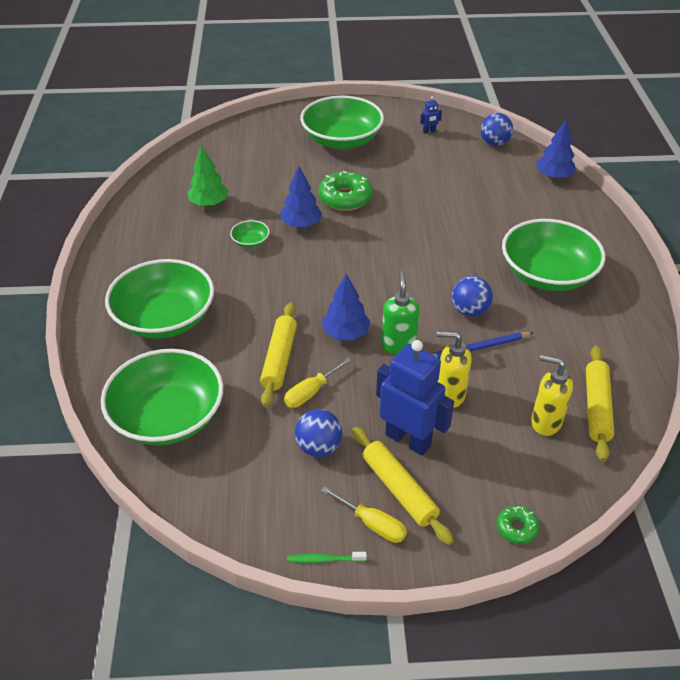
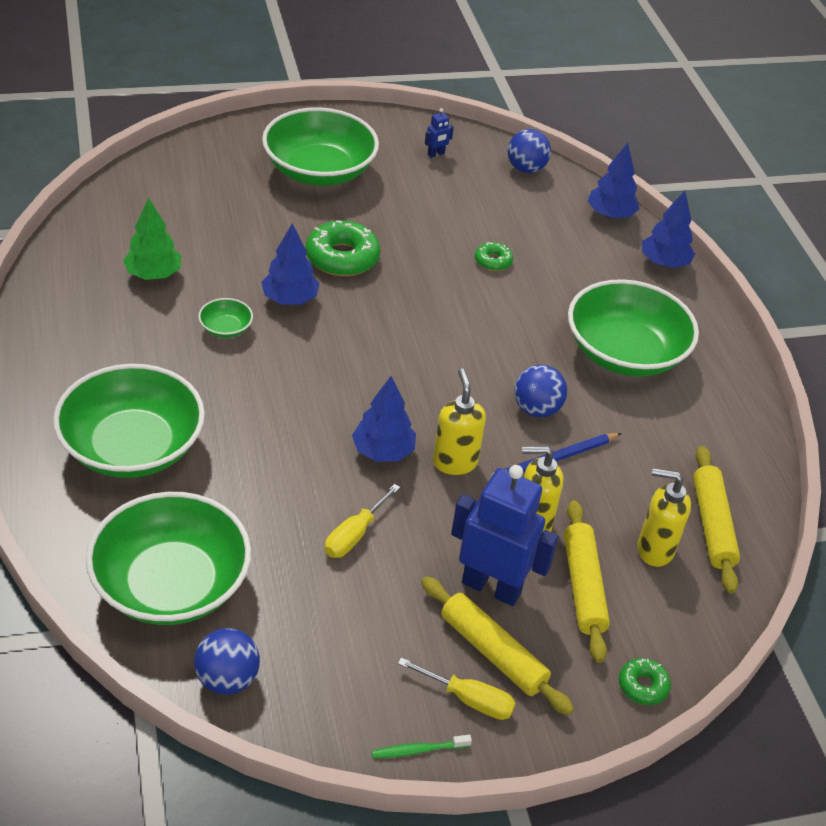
camera: 15 degrees left, 0 degrees up
(279, 359) = (303, 493): yellow rolling pin -> yellow rolling pin (583, 586)
(319, 447) = (380, 607): blue ball -> blue ball (227, 679)
(398, 345) = (455, 462): green soap dispenser -> yellow soap dispenser
(457, 205) = (493, 261): none -> green donut
(590, 212) = (664, 263): none -> blue tree

